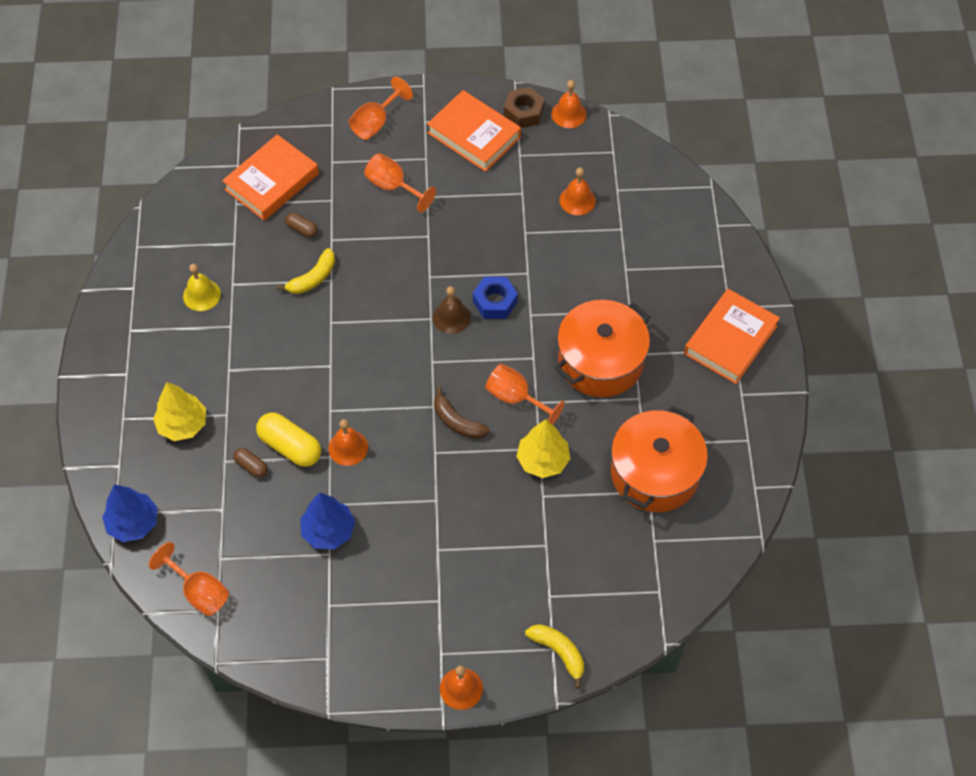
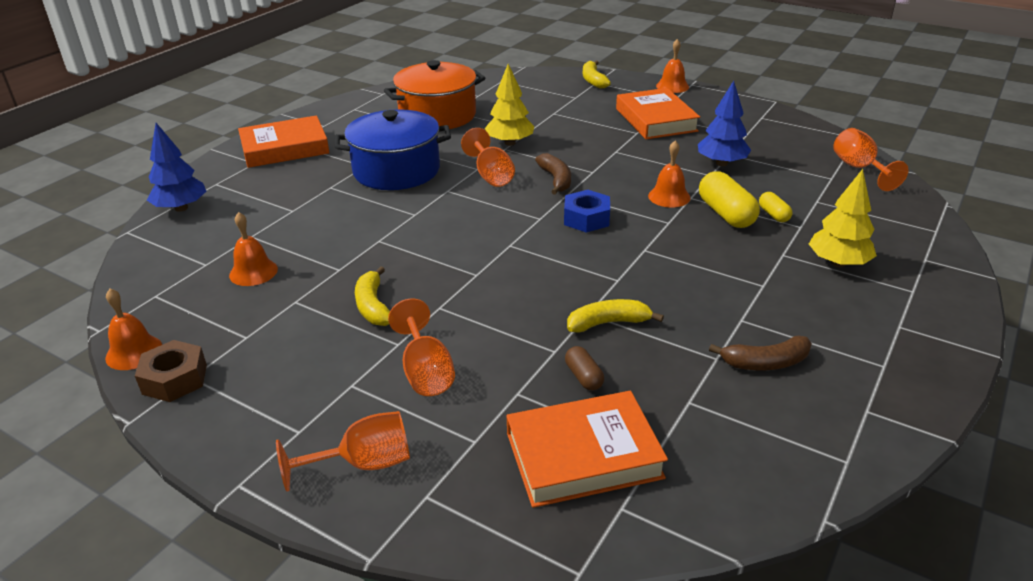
camera: 145 degrees left, 25 degrees down
(133, 523) = (916, 219): blue tree -> blue tree (181, 208)
(201, 295) = (765, 363): yellow bell -> brown banana
(251, 466) = (773, 215): brown capsule -> yellow capsule
(451, 317) = (489, 238): brown bell -> none
(470, 214) = (373, 306): none -> yellow banana
(474, 135) = (264, 382): orange book -> orange book (656, 120)
(495, 302) = (435, 233): blue nut -> blue nut (586, 218)
(600, 361) = (396, 170): orange pot -> blue pot

